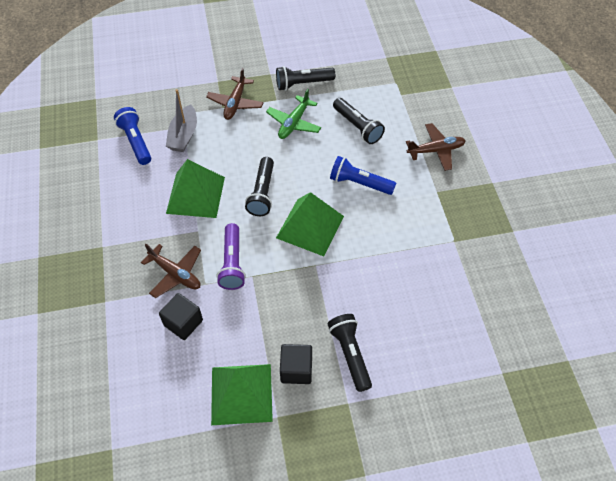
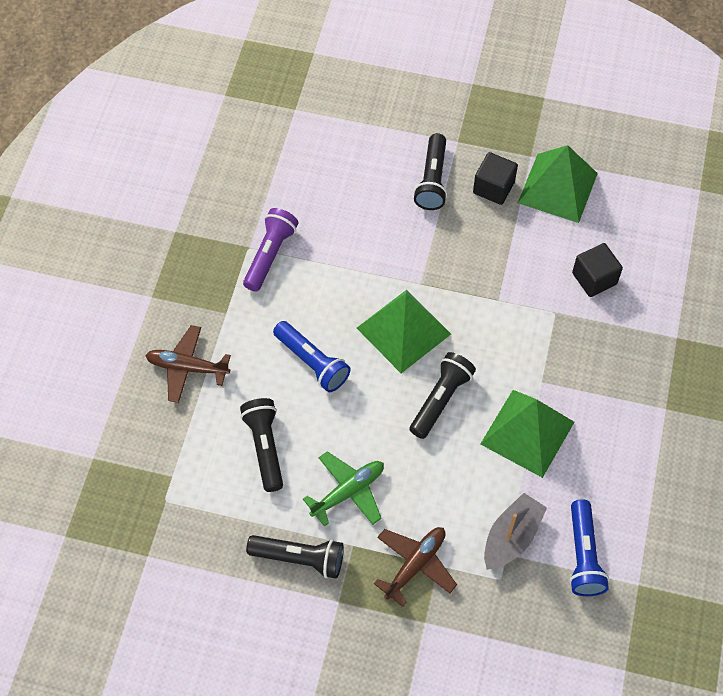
camera: 155 degrees left, 5 degrees up
(175, 274) = (586, 337): brown plane -> none
(232, 263) = (515, 323): purple flashlight -> purple flashlight (270, 255)

